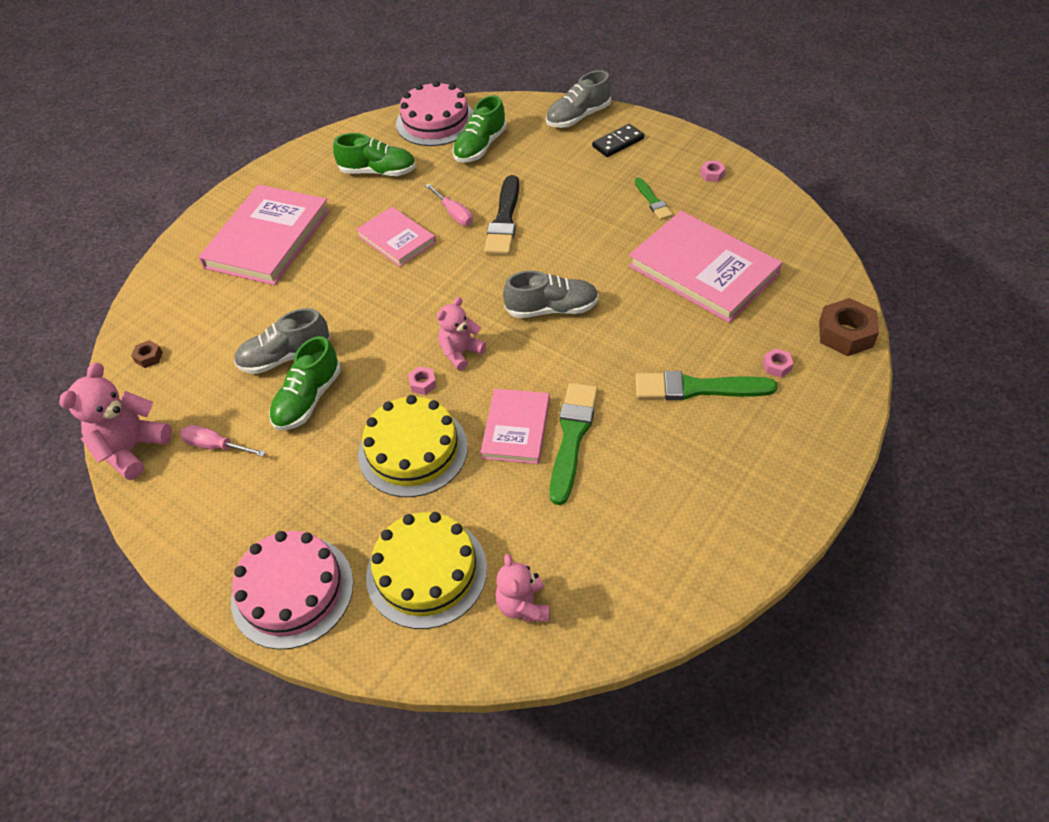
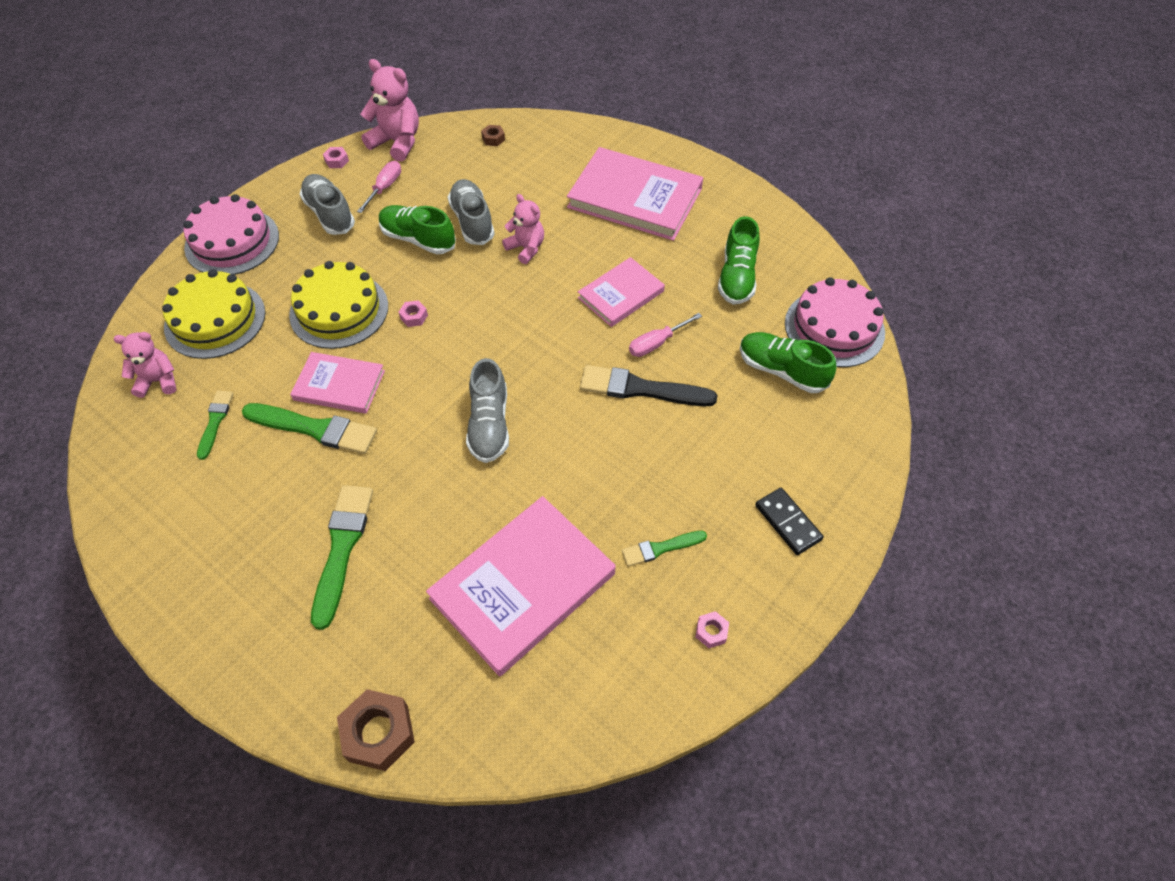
camera: 90 degrees right, 5 degrees up
(460, 352) = (446, 345): pink teddy bear -> pink teddy bear (526, 248)
(573, 528) = (215, 421): none -> green brush
(578, 117) = (847, 480): grey shoe -> grey shoe (329, 214)
(777, 366) = (350, 638): pink nut -> pink nut (337, 161)

